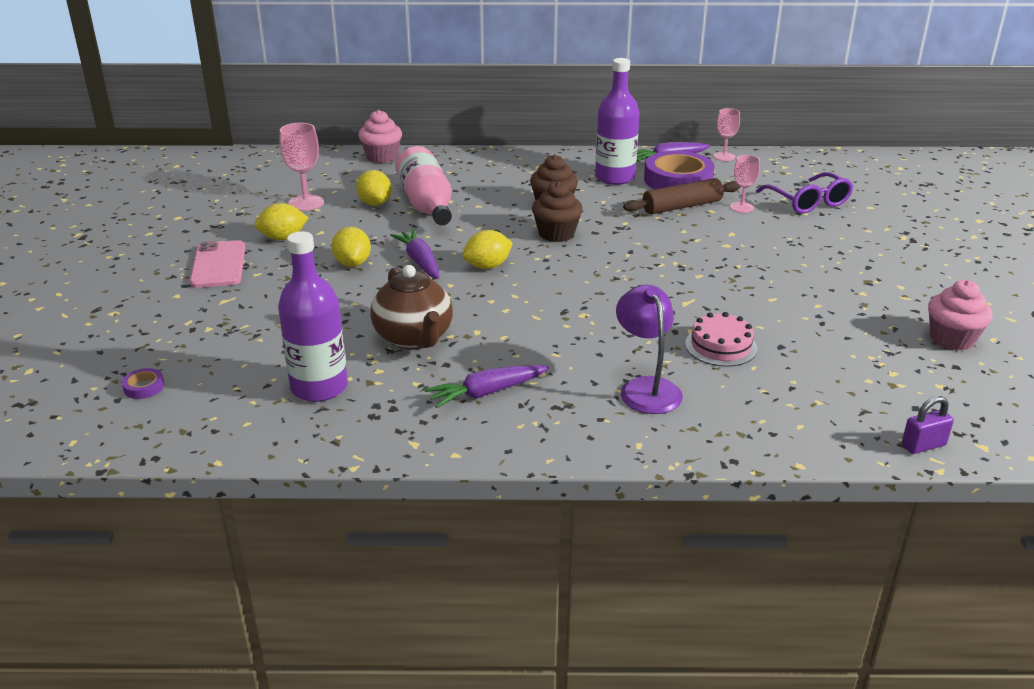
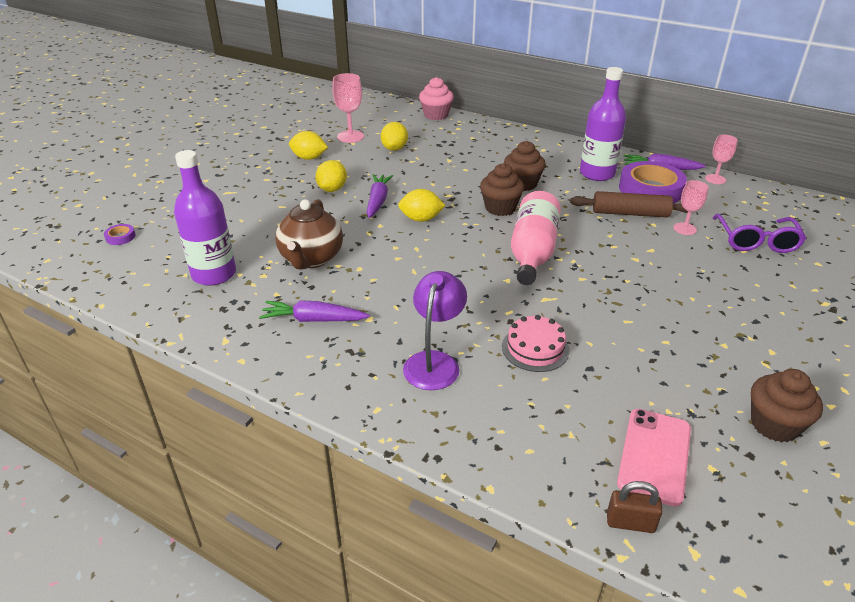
camera: 30 degrees right, 5 degrees up
(218, 265) = (251, 166): pink phone -> pink phone (654, 455)
(427, 204) = (429, 159): pink bottle -> pink bottle (532, 252)
(923, 445) = (630, 523): purple padlock -> brown padlock
(952, 339) = (774, 425): pink cupcake -> brown cupcake

